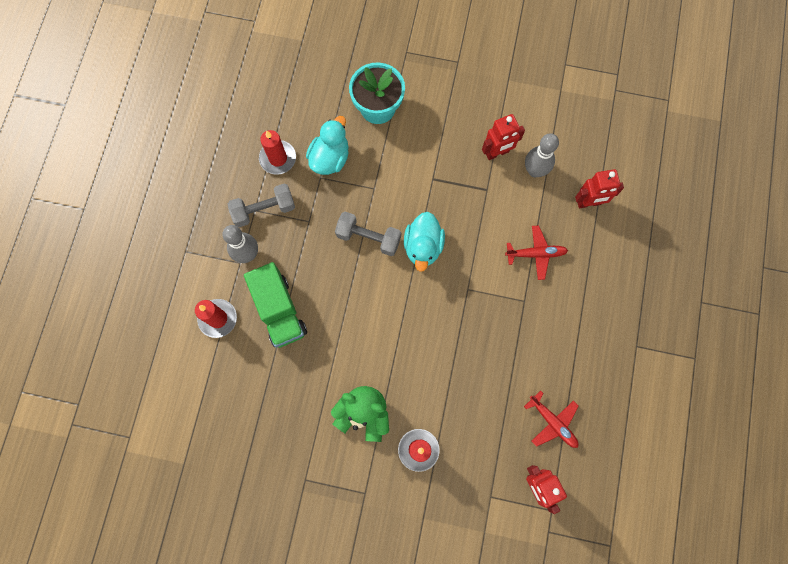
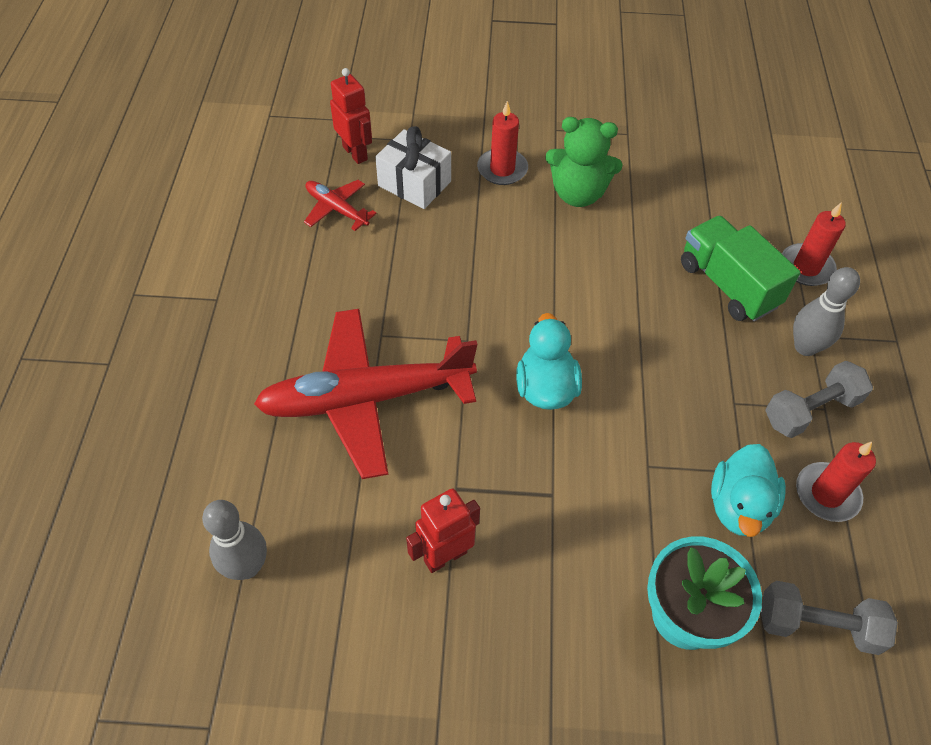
camera: 170 degrees right, 20 degrees down
(368, 238) = (633, 390): grey dumbbell -> grey dumbbell (817, 625)
(490, 442) = (414, 184): none -> white gift
(534, 171) = (374, 532): grey bowling pin -> grey bowling pin (247, 566)
(535, 254) = (367, 399): red plane -> red plane, size x2.18
(589, 203) = (277, 488): red robot -> none

